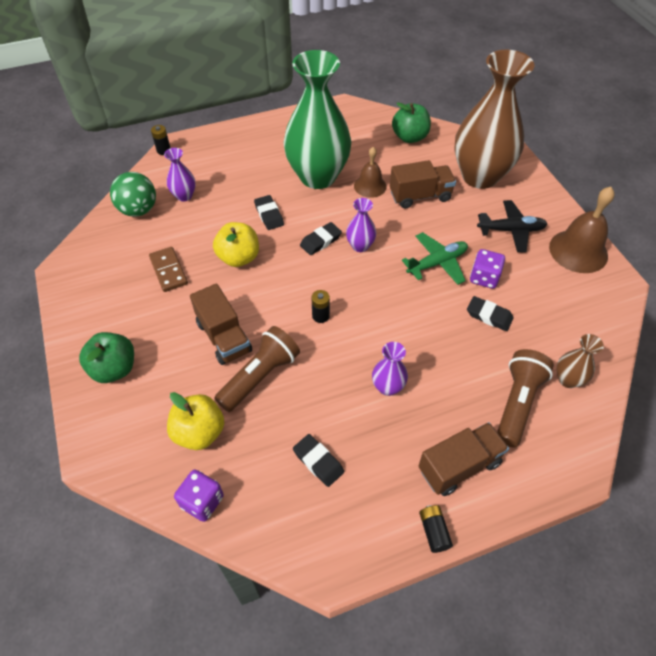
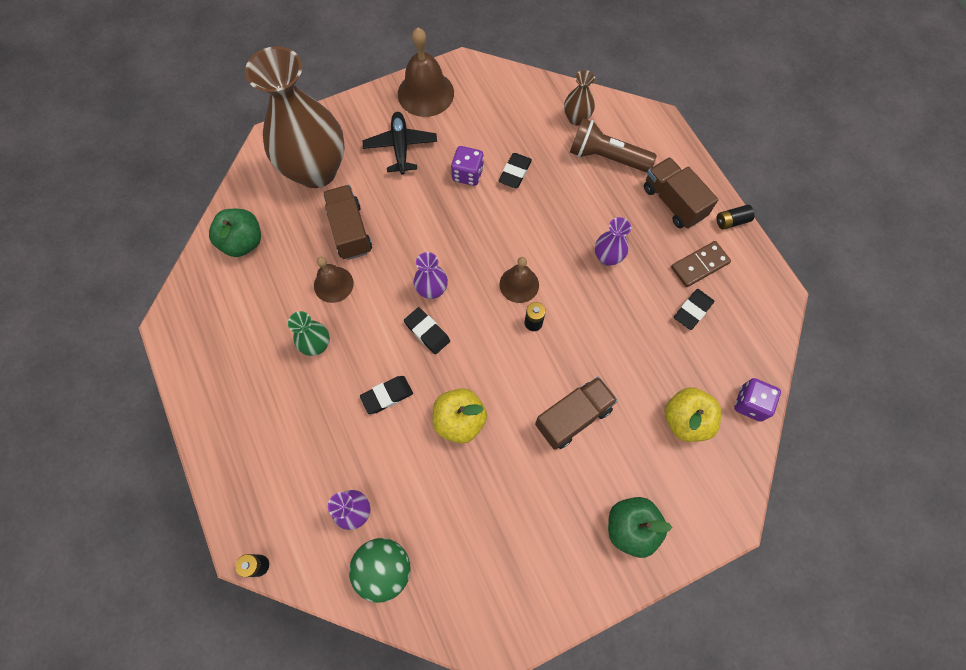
camera: 95 degrees left, 15 degrees up
(168, 271) = (487, 501): brown domino -> brown domino (699, 265)
(260, 376) = (615, 373): brown flashlight -> none
(318, 176) = (317, 345): green vase -> green vase, size x0.42
(361, 308) = (519, 284): none -> brown bell
(437, 263) = (451, 215): green plane -> none

